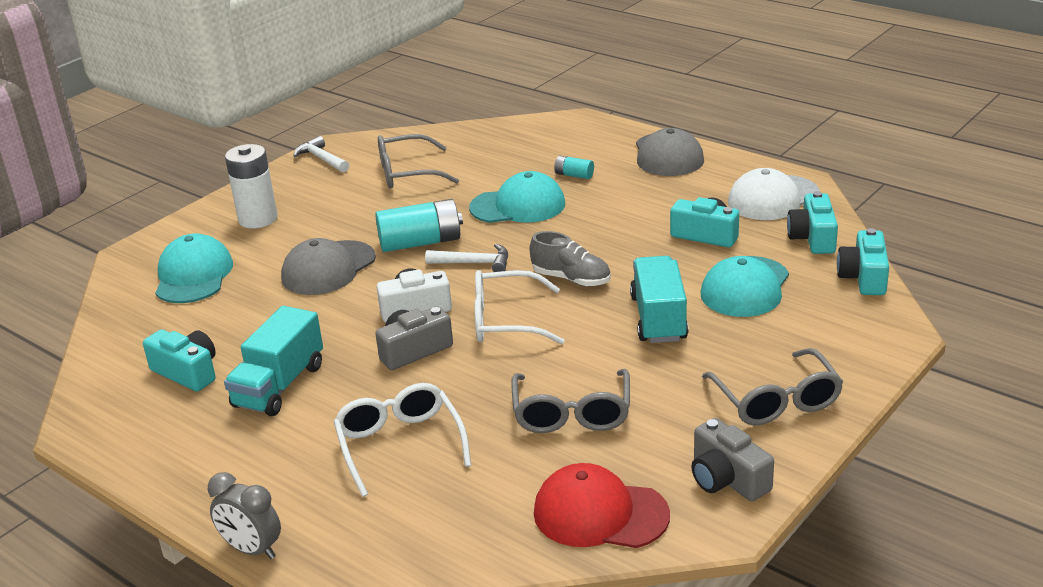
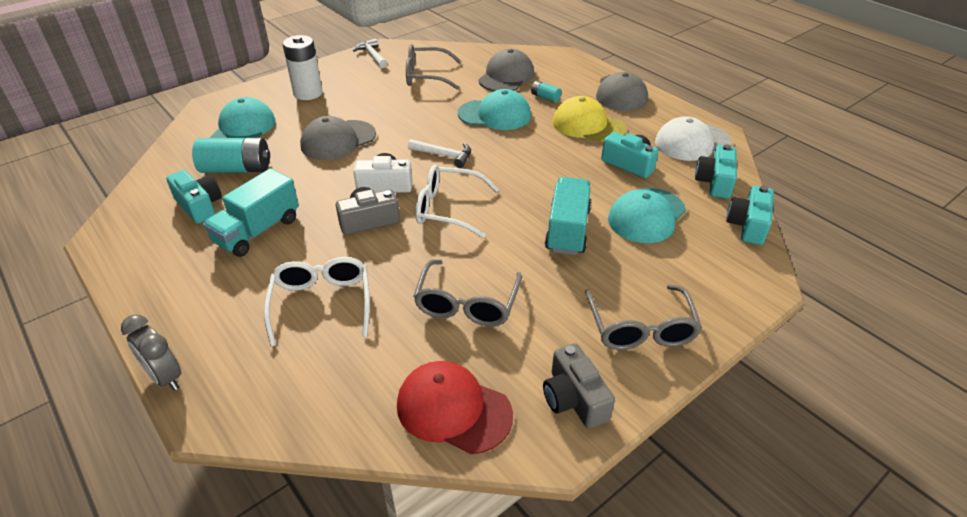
camera: 10 degrees right, 10 degrees up
(420, 242) = (412, 131): turquoise battery -> turquoise battery (236, 169)
(513, 157) = (506, 76): none -> grey cap
(571, 279) = (512, 182): grey shoe -> none
(640, 199) = (588, 125): none -> yellow cap

